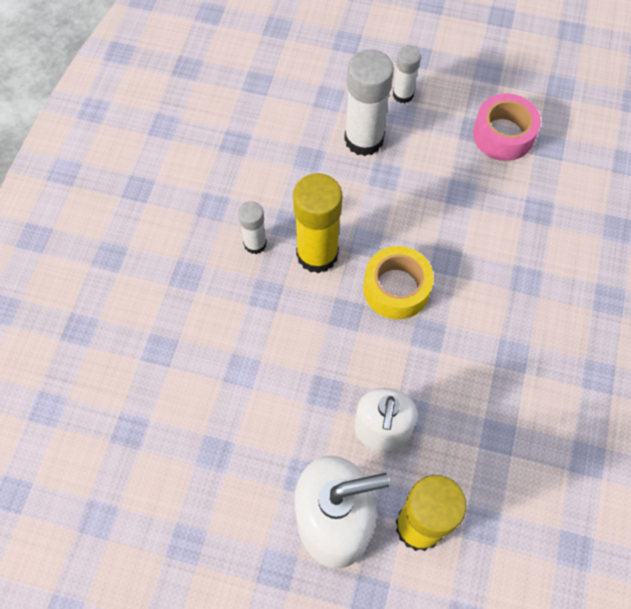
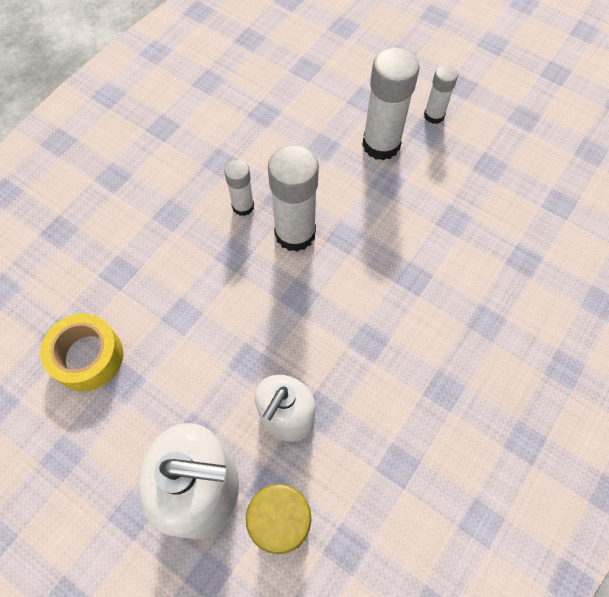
camera: 20 degrees right, 0 degrees up
(317, 254) = (295, 233): yellow glue stick -> white glue stick
(396, 288) = (356, 288): yellow tape -> yellow tape (88, 357)
(503, 135) = (516, 179): pink tape -> none

